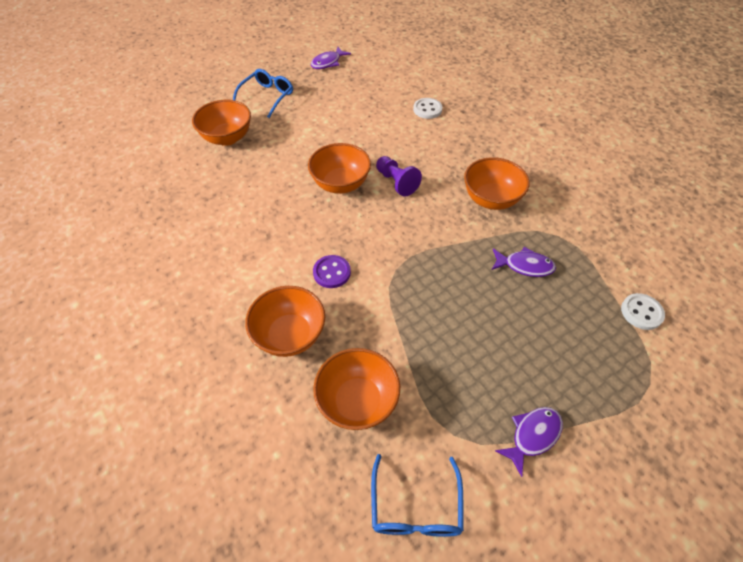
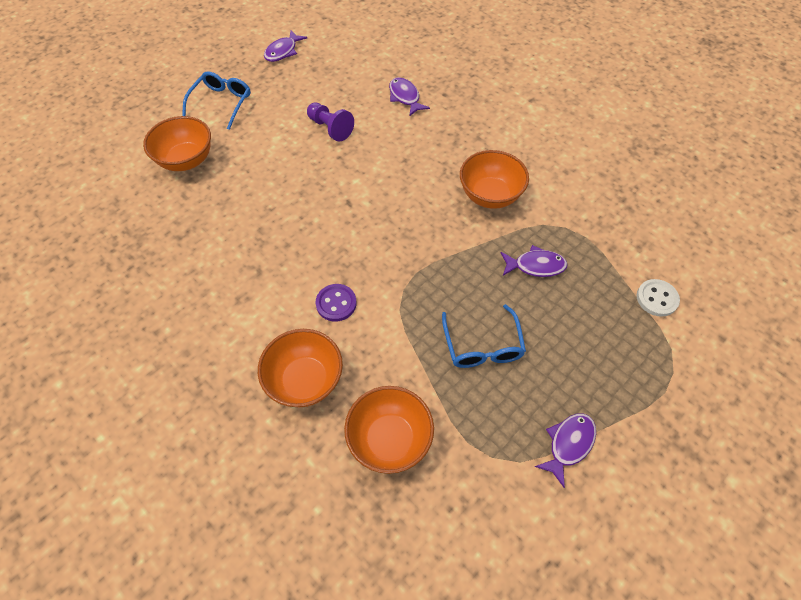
camera: 10 degrees left, 5 degrees up
(340, 184) = (326, 199): orange bowl -> none
(396, 182) = (386, 189): purple pawn -> purple pawn (330, 128)
(415, 507) = (466, 536): blue glasses -> blue glasses (482, 346)
(427, 109) = (405, 97): white button -> purple fish

